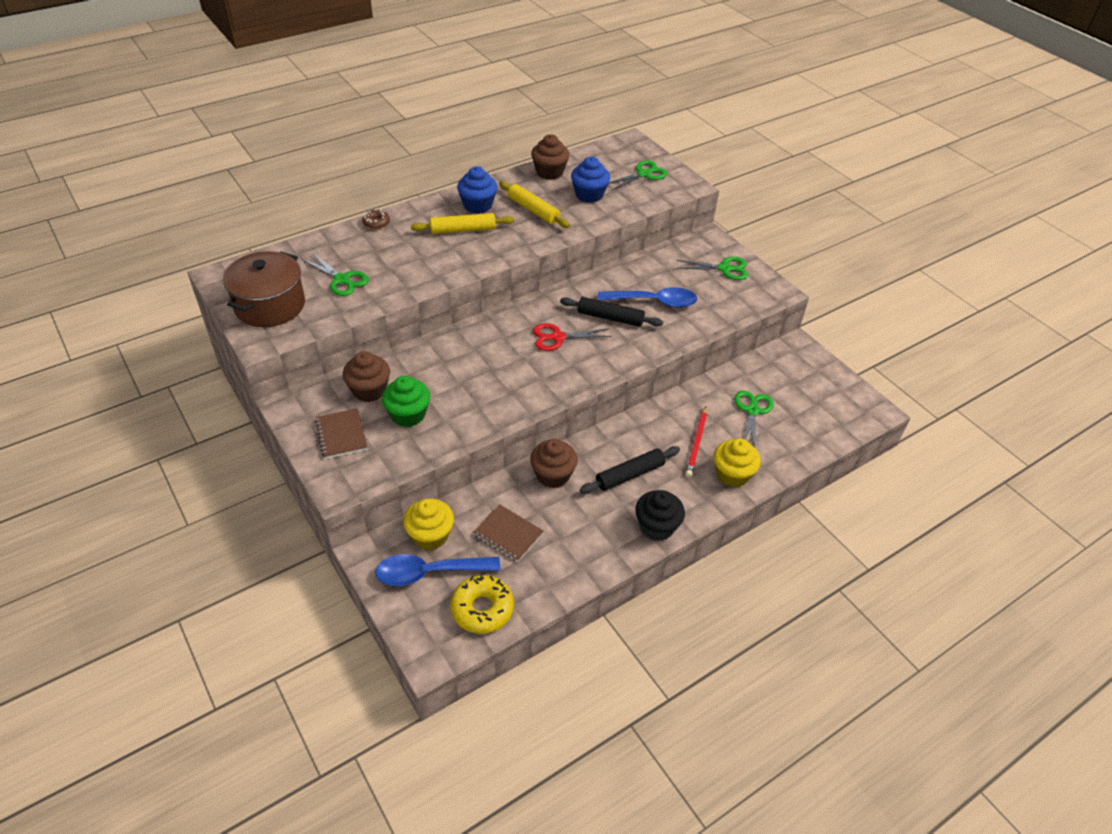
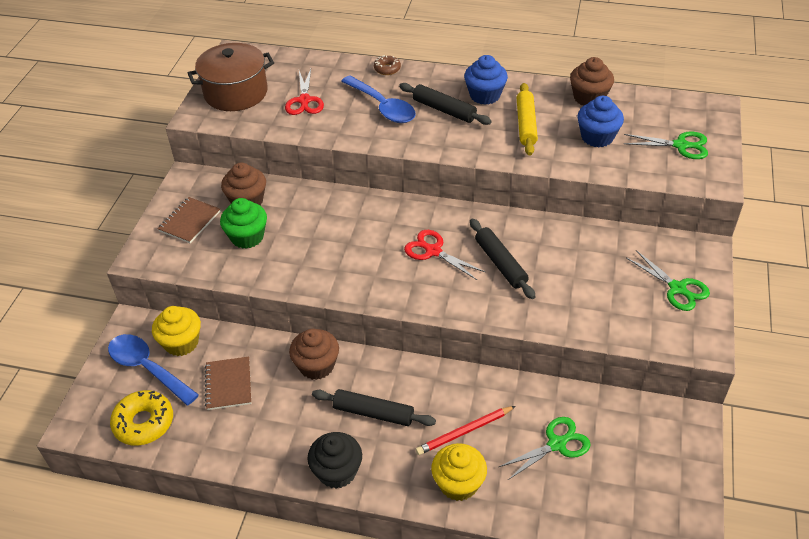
camera: 50 degrees right, 0 degrees up
(342, 280) = (304, 101): green scissors -> red scissors
(463, 230) = (444, 110): yellow rolling pin -> black rolling pin
(654, 302) = (560, 275): blue spoon -> blue spoon (383, 107)

